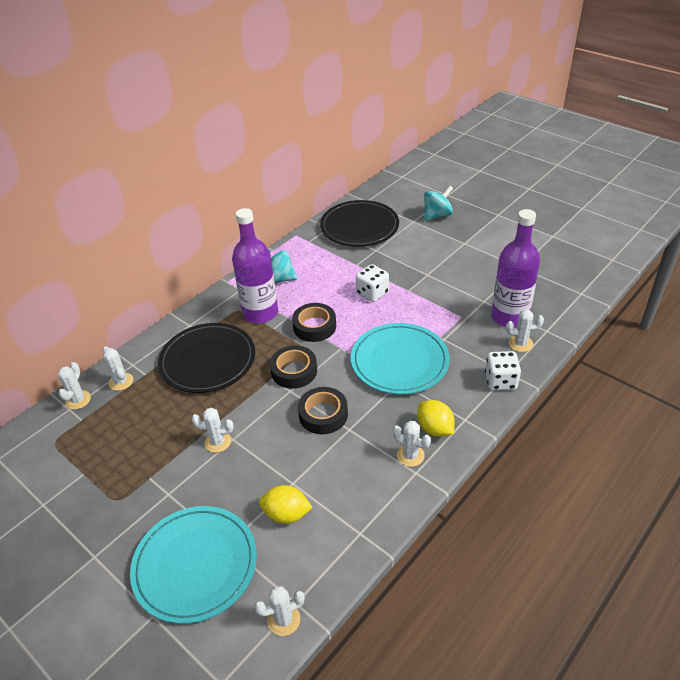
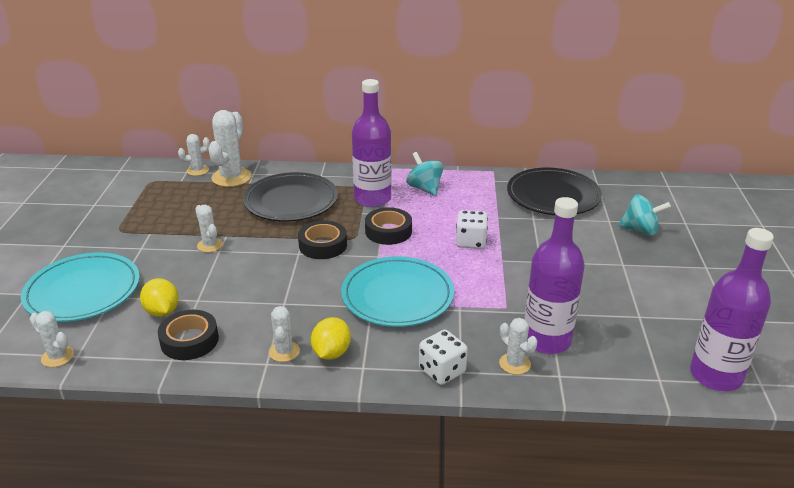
camera: 50 degrees right, 10 degrees down
(121, 381) = (231, 177): white cactus -> white cactus, size x1.78
(323, 414) = (287, 282): black tape -> black tape (189, 340)
(594, 271) = (715, 375): none -> purple bottle

